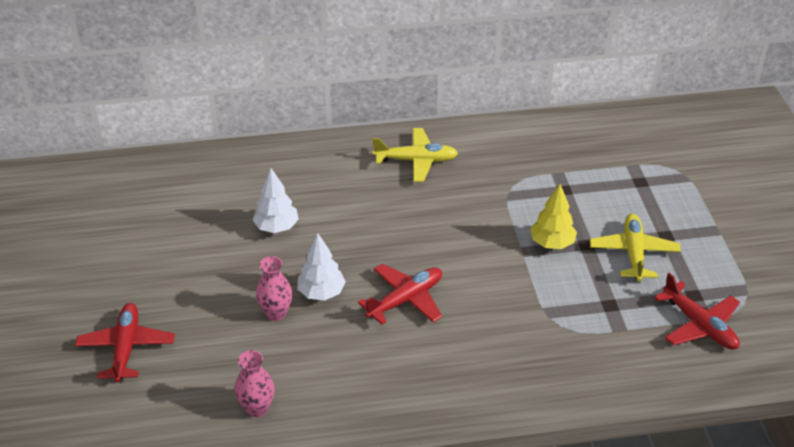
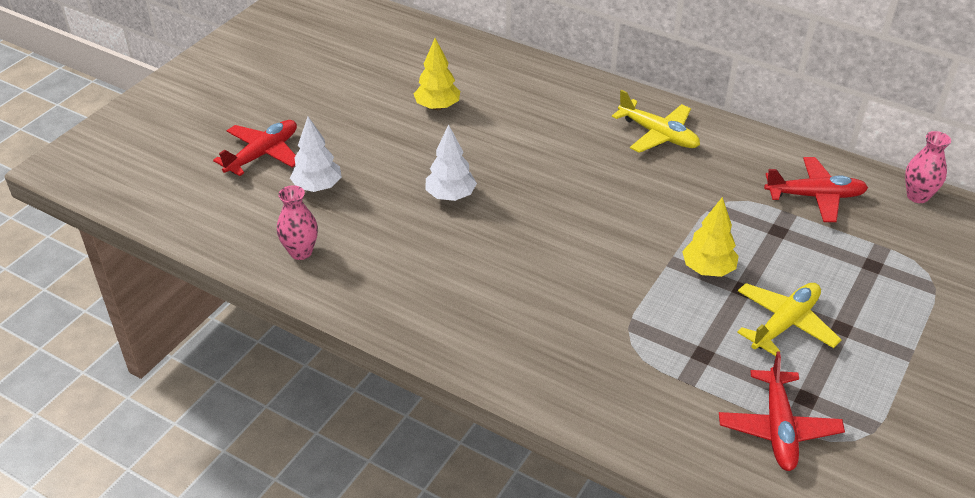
camera: 40 degrees right, 0 degrees up
(228, 226) = (437, 107): none -> yellow tree
(276, 227) = (474, 127): white tree -> white tree (317, 187)
(276, 313) = (397, 191): pink vase -> pink vase (917, 196)
(405, 299) = (514, 240): red plane -> red plane (815, 196)

